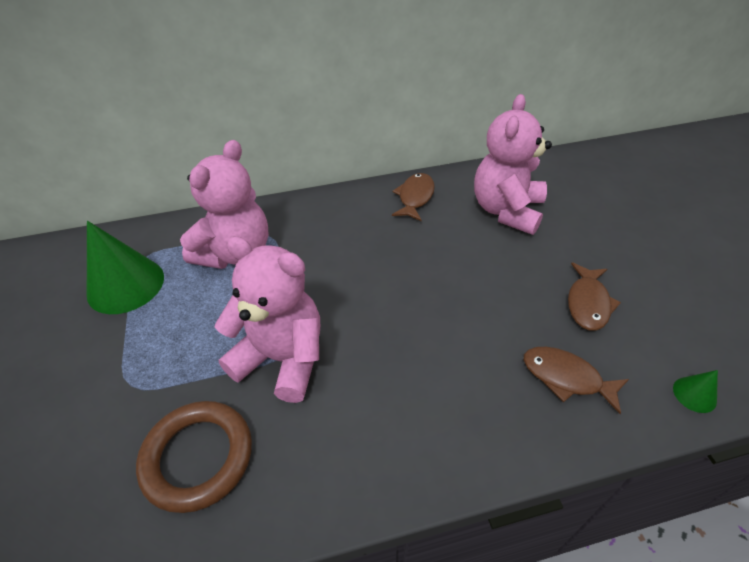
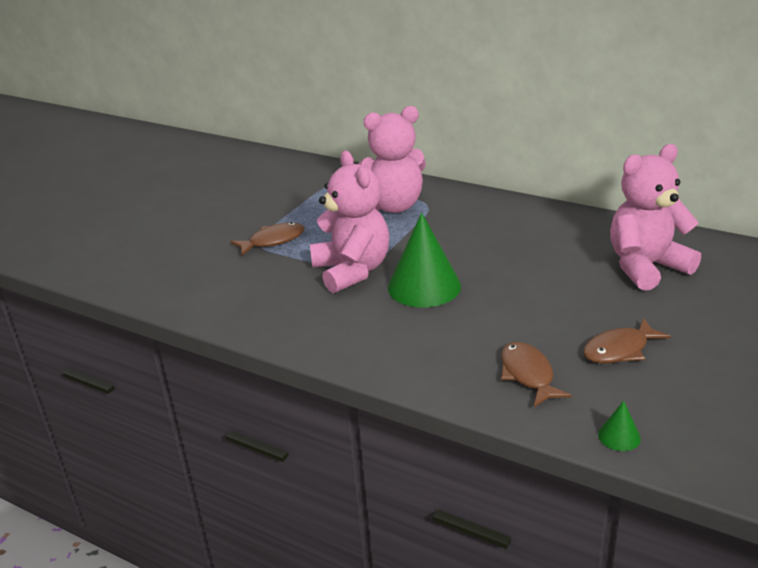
camera: 45 degrees right, 15 degrees down
(125, 285) = (308, 195): green cone -> green cone (424, 286)
(198, 457) = (255, 289): brown ring -> none
(415, 197) = (575, 226): brown fish -> brown fish (273, 241)

